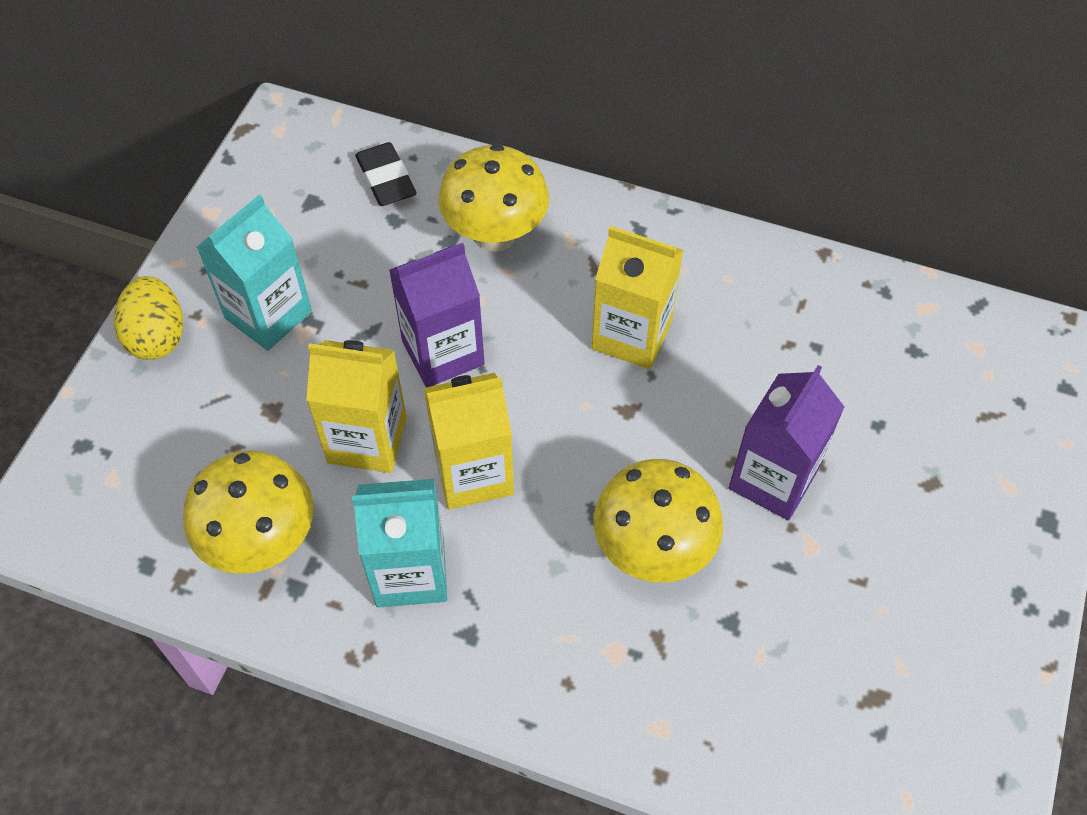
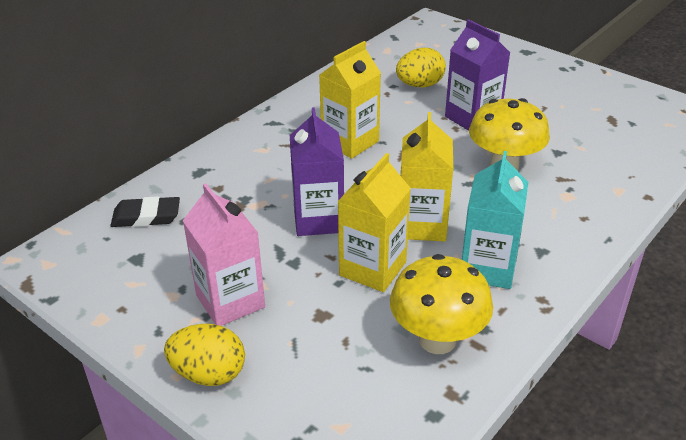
camera: 70 degrees left, 20 degrees down
(268, 315) = (230, 301): turquoise carton -> pink carton
(495, 235) = (235, 177): yellow mushroom -> none
(836, 382) = (419, 85): none -> yellow egg

